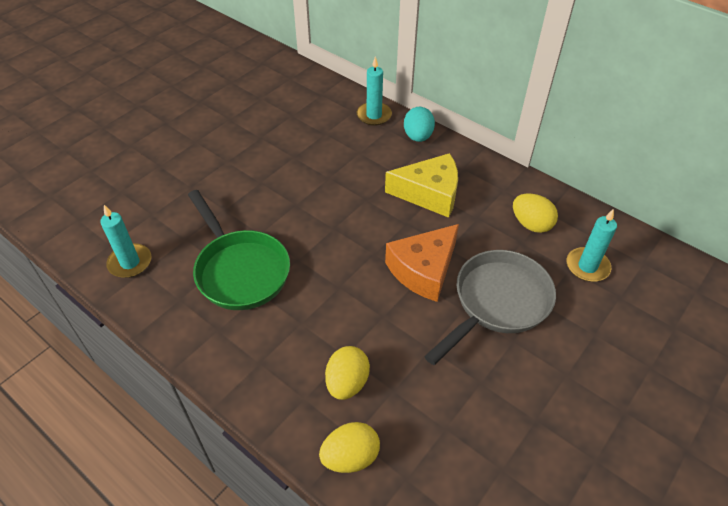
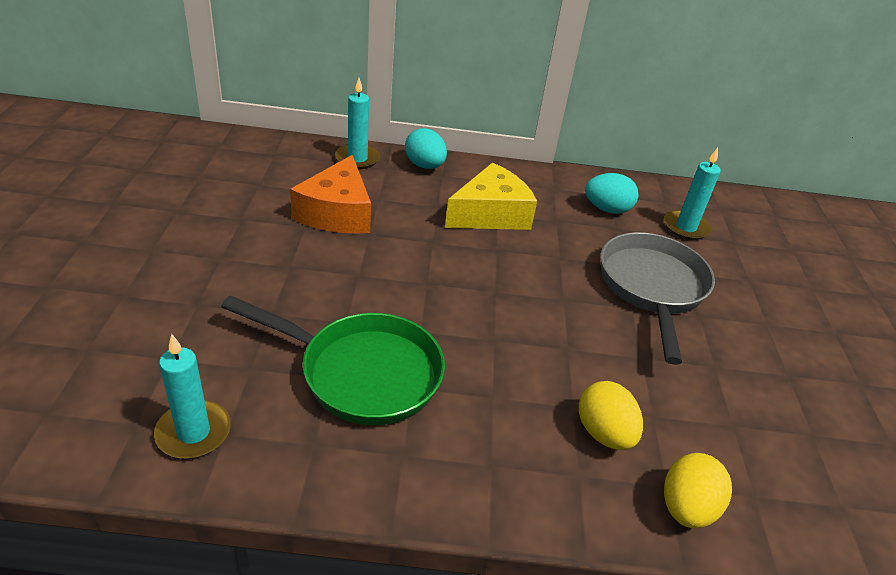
camera: 40 degrees left, 10 degrees down
(423, 270) = (559, 287): orange cheese -> orange cheese (337, 213)
(531, 224) = (607, 209): yellow egg -> turquoise egg

